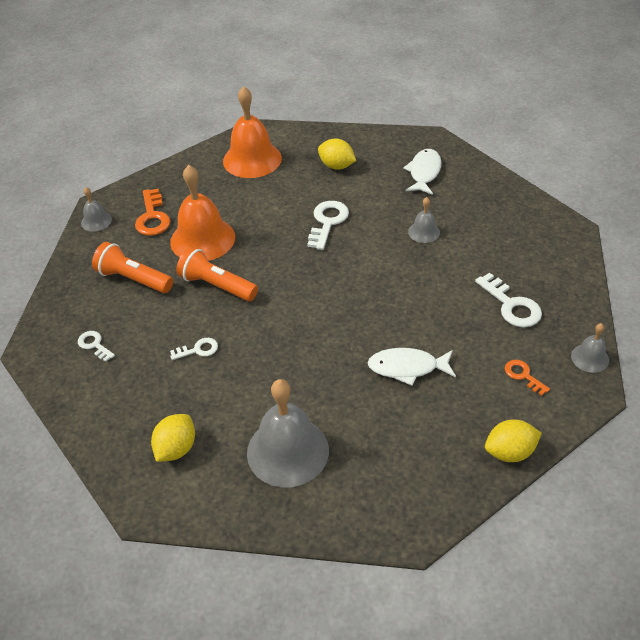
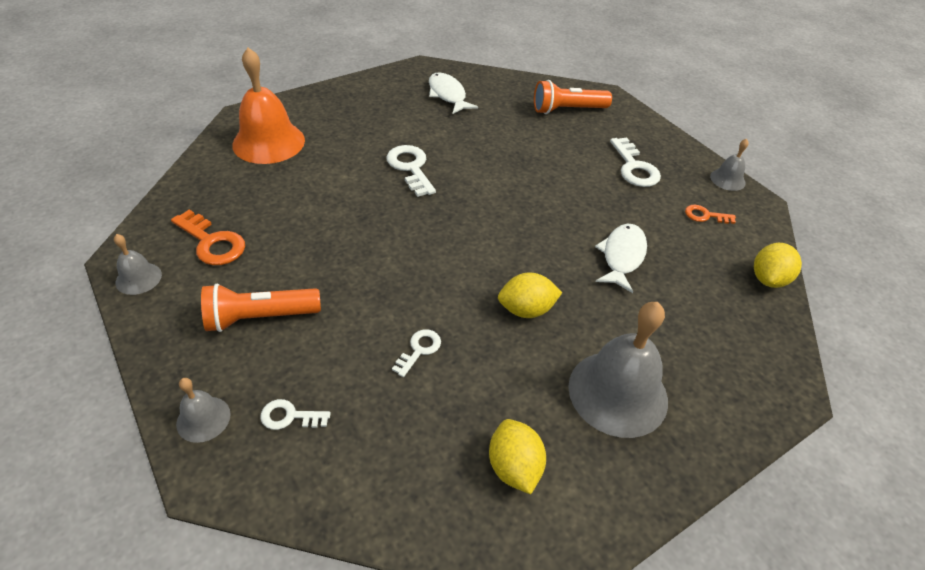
camera: 45 degrees left, 0 degrees up
(202, 239) = (298, 238): orange bell -> none
(216, 286) = (366, 276): orange flashlight -> orange flashlight (567, 110)
(336, 166) = (363, 117): yellow lemon -> yellow lemon (526, 310)
(407, 368) = (622, 256): white fish -> white fish turned 150 degrees clockwise
(424, 232) = (503, 141): grey bell -> grey bell (203, 419)
(511, 305) = (634, 167): white key -> white key turned 60 degrees clockwise

